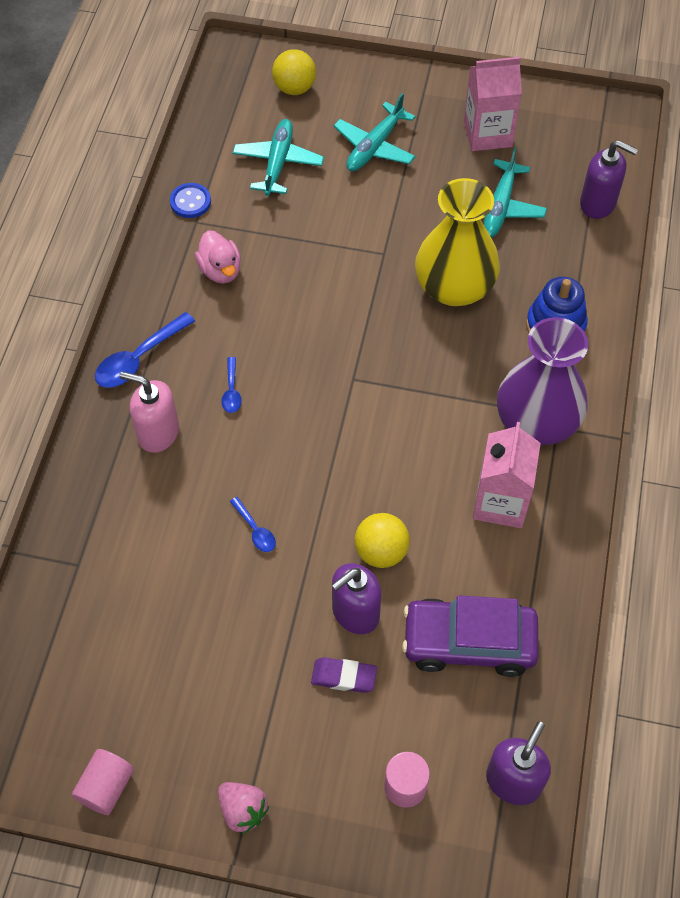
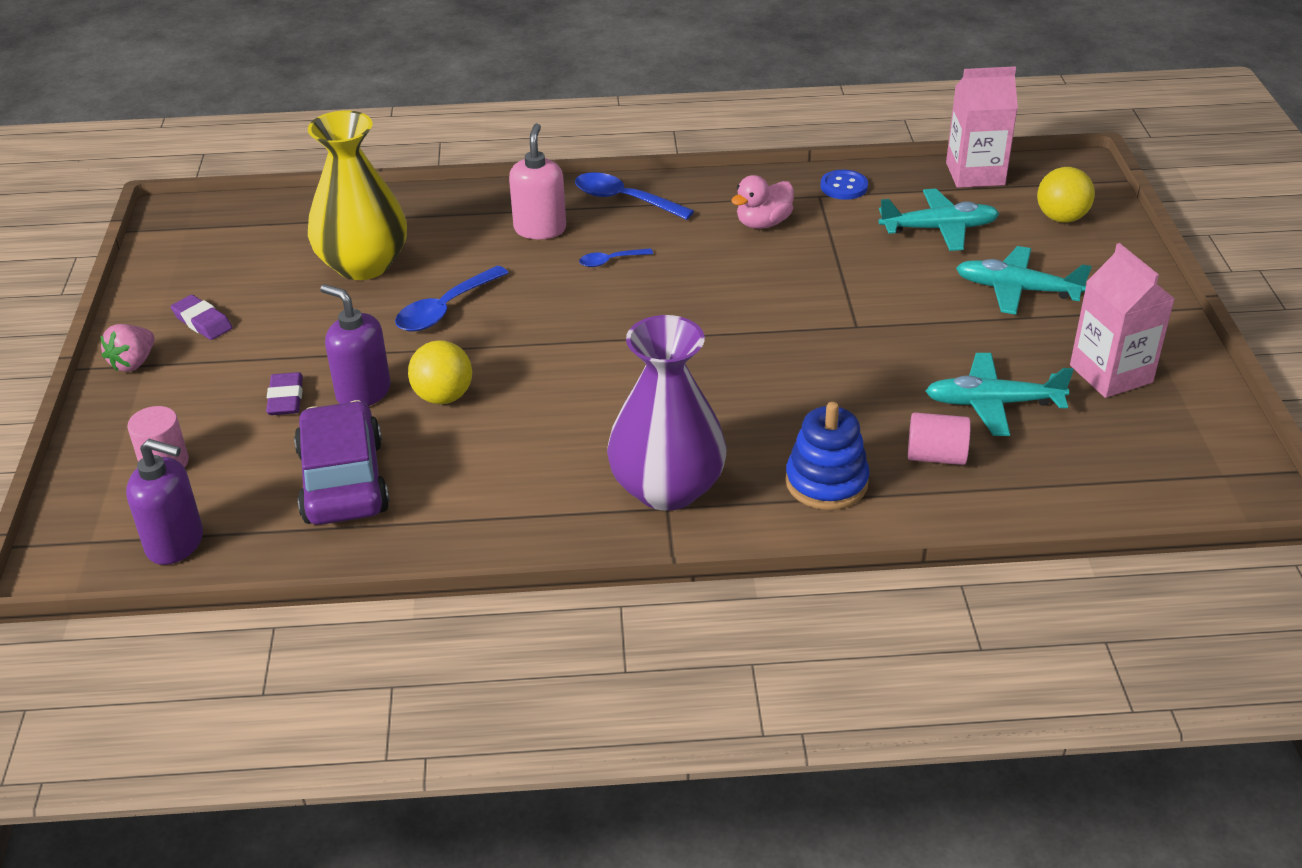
camera: 75 degrees right, 20 degrees down
(106, 787) = (153, 282): pink cylinder -> pink cylinder (936, 456)
(197, 742) = (202, 322): none -> purple eraser
(255, 530) = (445, 309): blue spoon -> blue spoon, size x1.81
(454, 287) = (838, 388): yellow vase -> yellow vase (363, 264)
(500, 502) = (538, 476): pink carton -> pink carton (975, 174)
(598, 204) = (1063, 492): purple soap dispenser -> none

